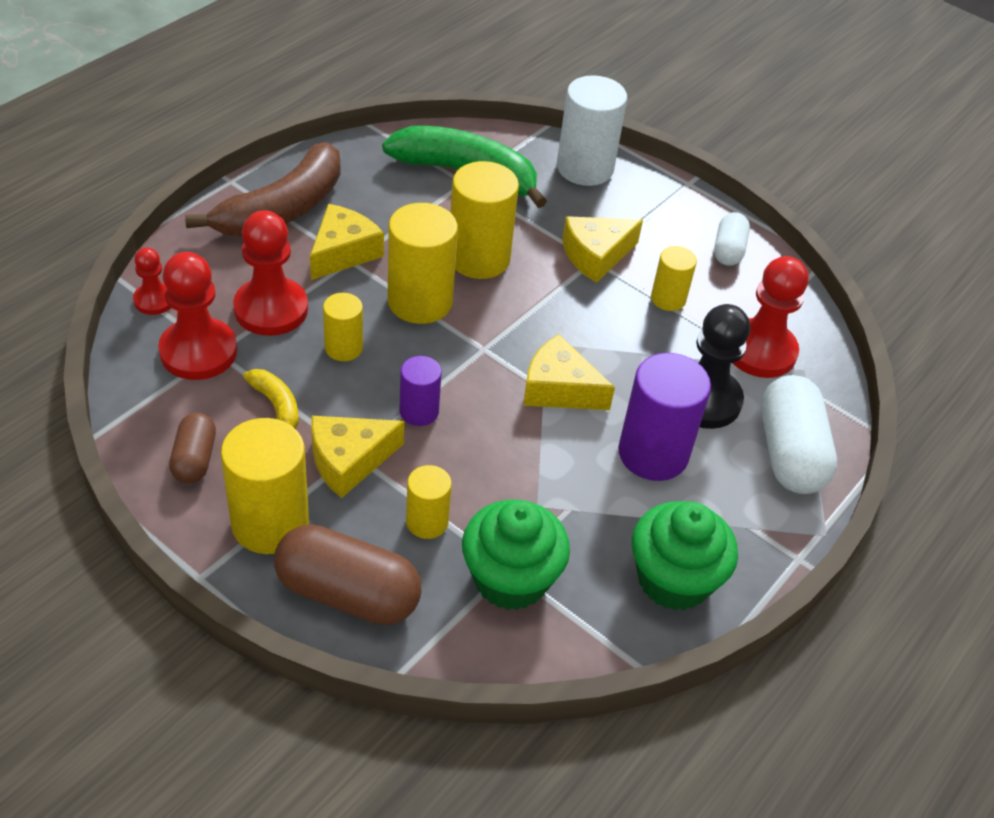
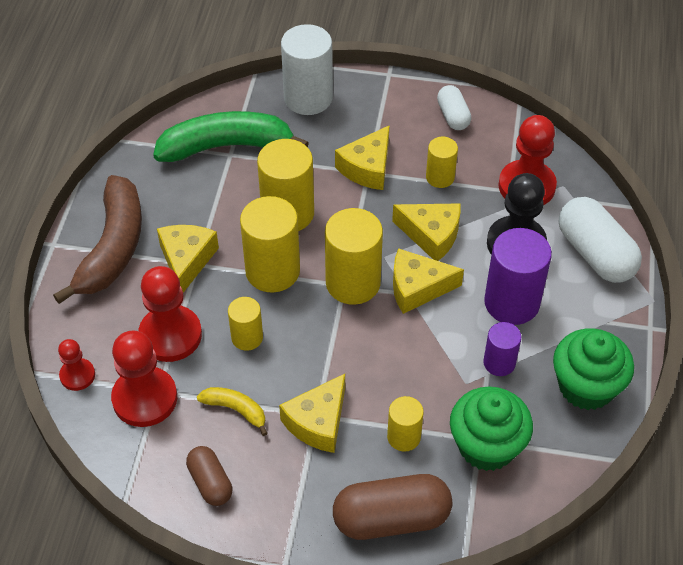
camera: 25 degrees left, 5 degrees up
(270, 523) = (301, 499): yellow cylinder -> yellow cylinder (353, 283)
(419, 411) = (337, 358): purple cylinder -> purple cylinder (499, 363)
(615, 347) = (431, 235): none -> yellow cheese

